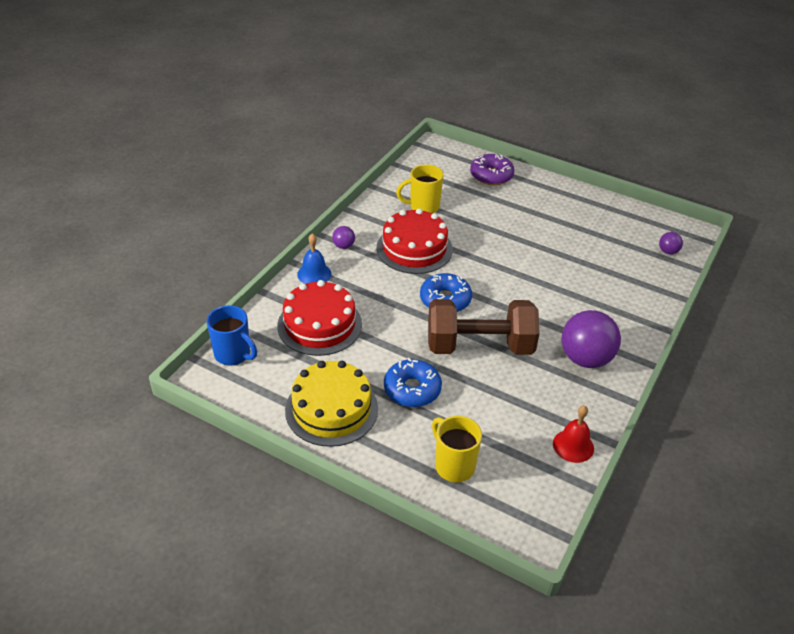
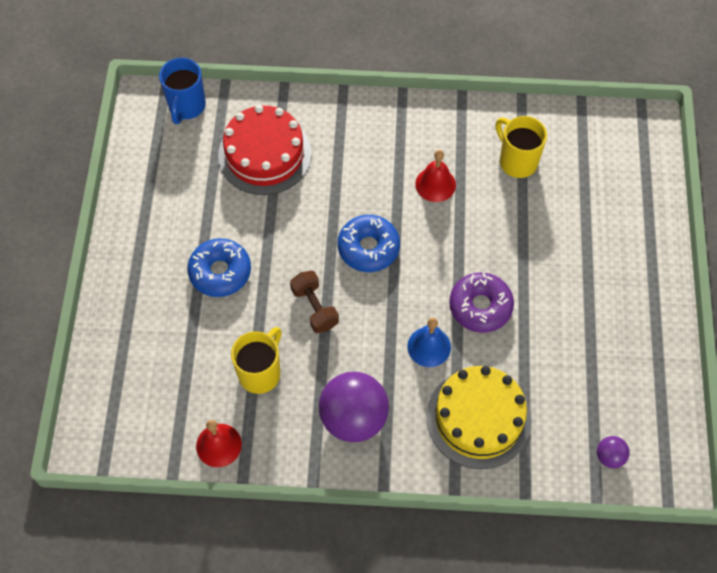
camera: 65 degrees right, 20 degrees up
(314, 274) = (336, 114): blue bell -> blue bell (429, 346)
(331, 409) = (160, 217): yellow cake -> yellow cake (478, 418)
(343, 246) = (397, 118): purple ball -> none
(414, 248) = (435, 184): red cake -> red bell
(453, 465) = (141, 346): yellow mug -> yellow mug (260, 373)
(479, 346) = (314, 308): brown dumbbell -> brown dumbbell, size x0.48
(491, 175) = (631, 206): purple donut -> purple donut (480, 306)

